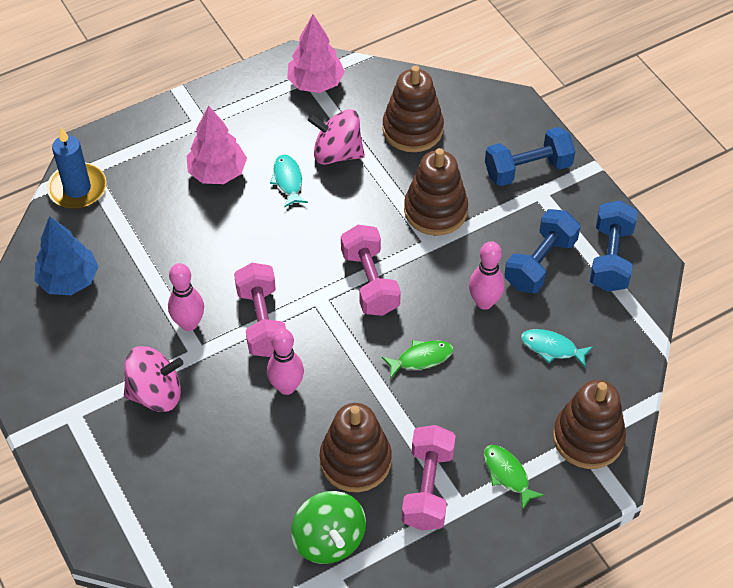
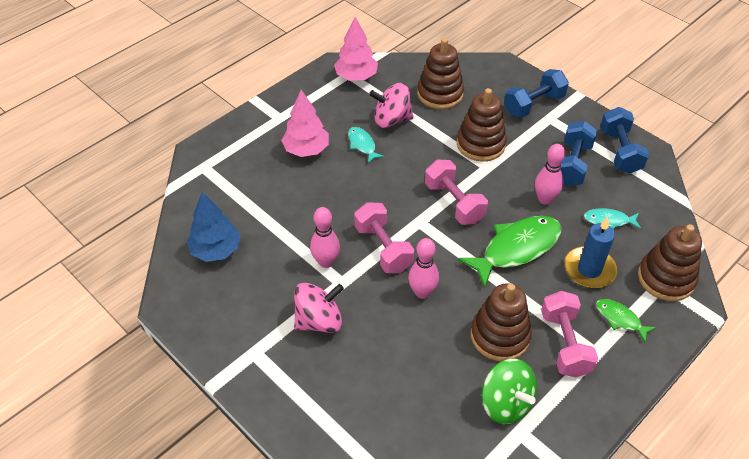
camera: 15 degrees left, 5 degrees down
(77, 188) = (199, 182): blue candle -> blue candle (589, 270)
(421, 358) = (516, 249): green fish -> green fish, size x1.98

